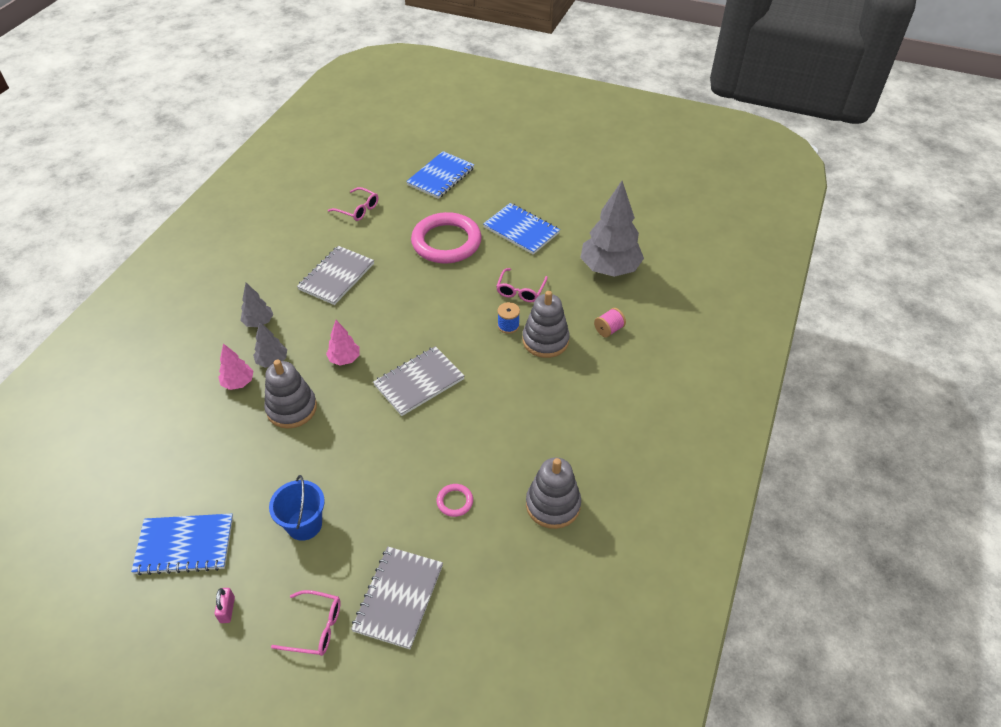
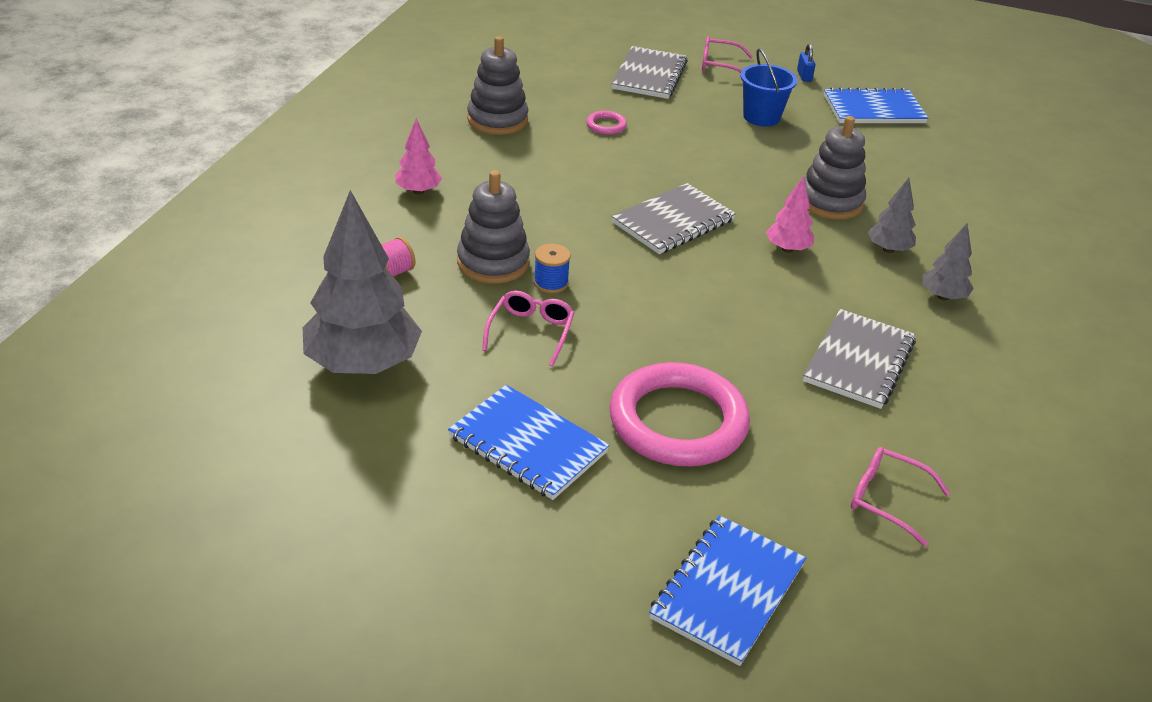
camera: 175 degrees right, 10 degrees down
(227, 610) = (804, 76): pink padlock -> blue padlock
(238, 383) = (918, 228): pink tree -> pink tree (418, 191)

